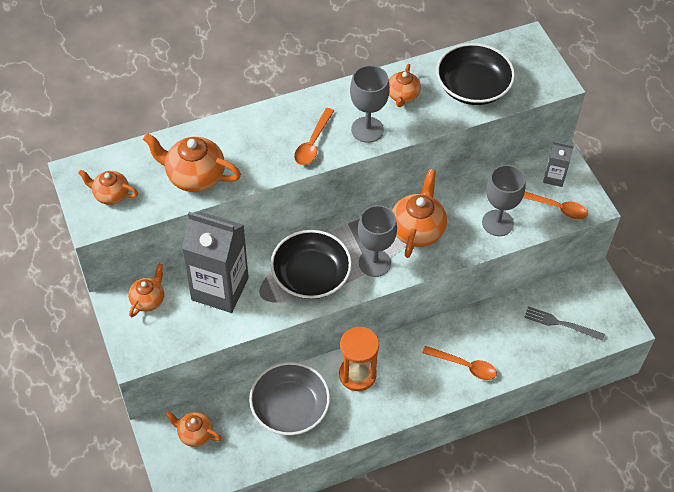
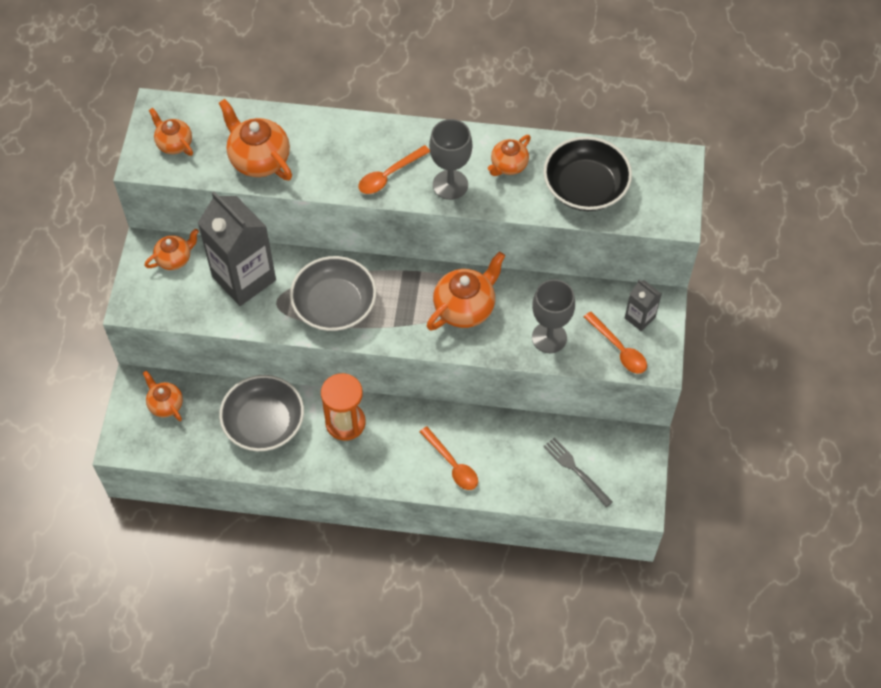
camera: 30 degrees right, 5 degrees up
(311, 275) = (334, 305): black bowl -> grey bowl
(374, 263) = (402, 321): grey goblet -> none

